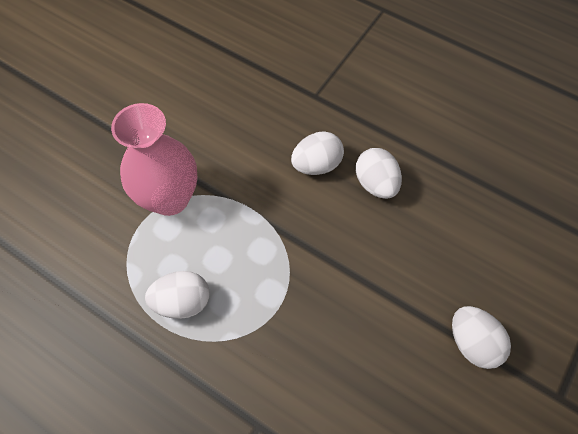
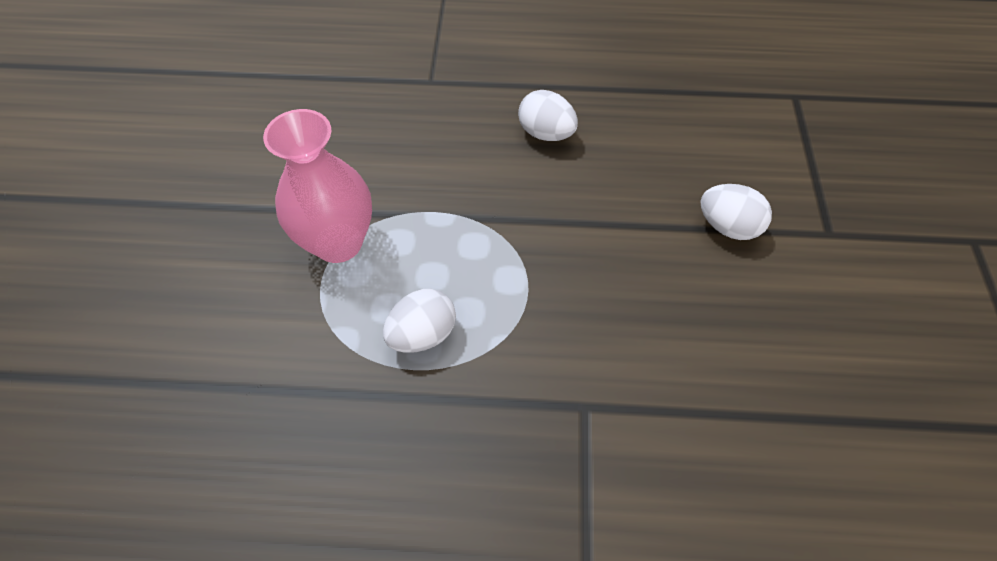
camera: 30 degrees left, 5 degrees down
(316, 165) = (476, 142): white egg -> none

